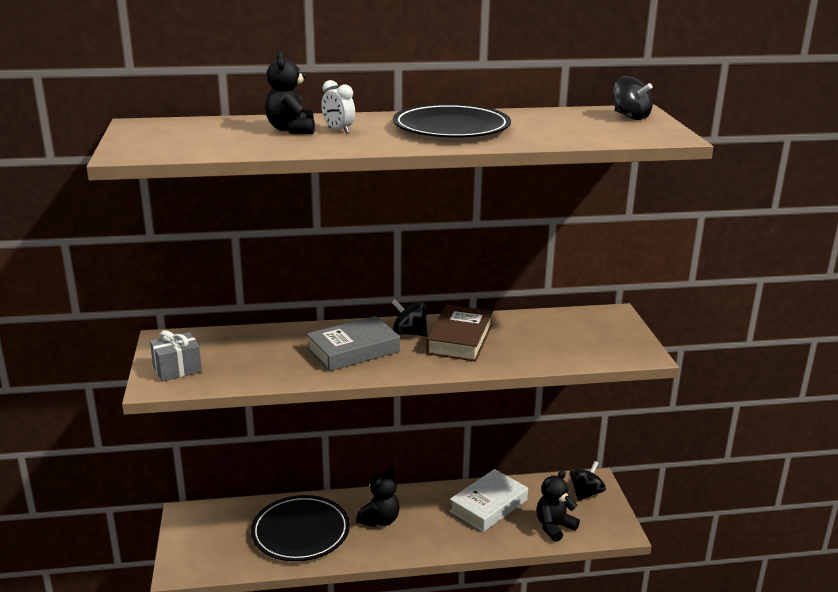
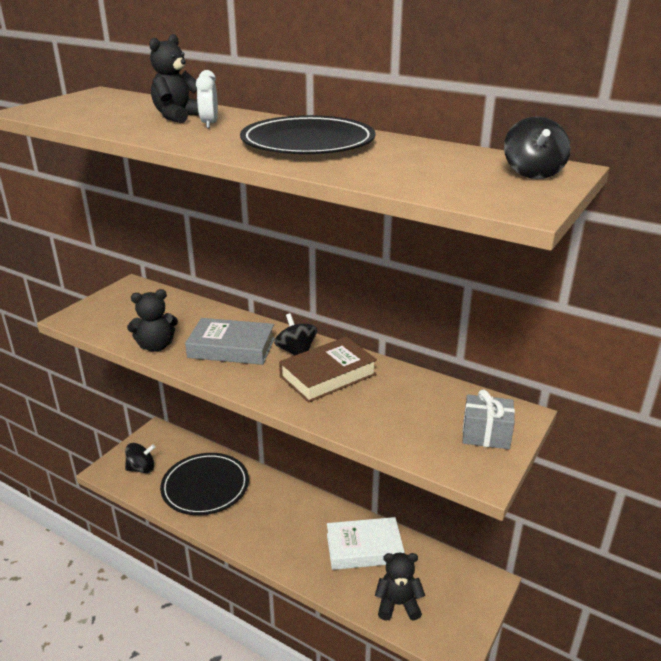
camera: 40 degrees right, 5 degrees up
(177, 369) = (102, 311): grey gift -> grey gift (486, 434)
(380, 520) = (267, 510): black teddy bear -> black teddy bear (156, 346)
(586, 493) = (466, 590): black spinning top -> black spinning top (141, 468)

